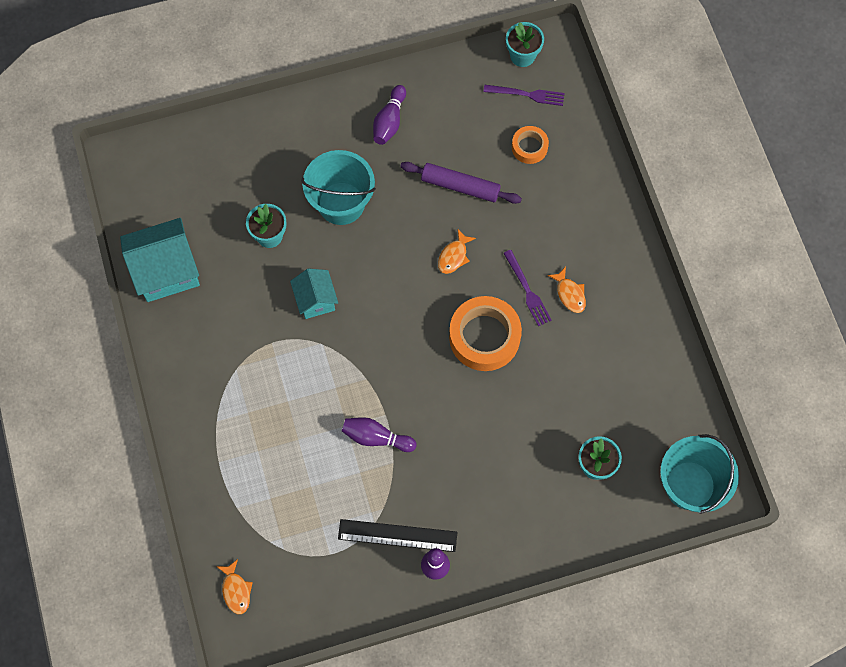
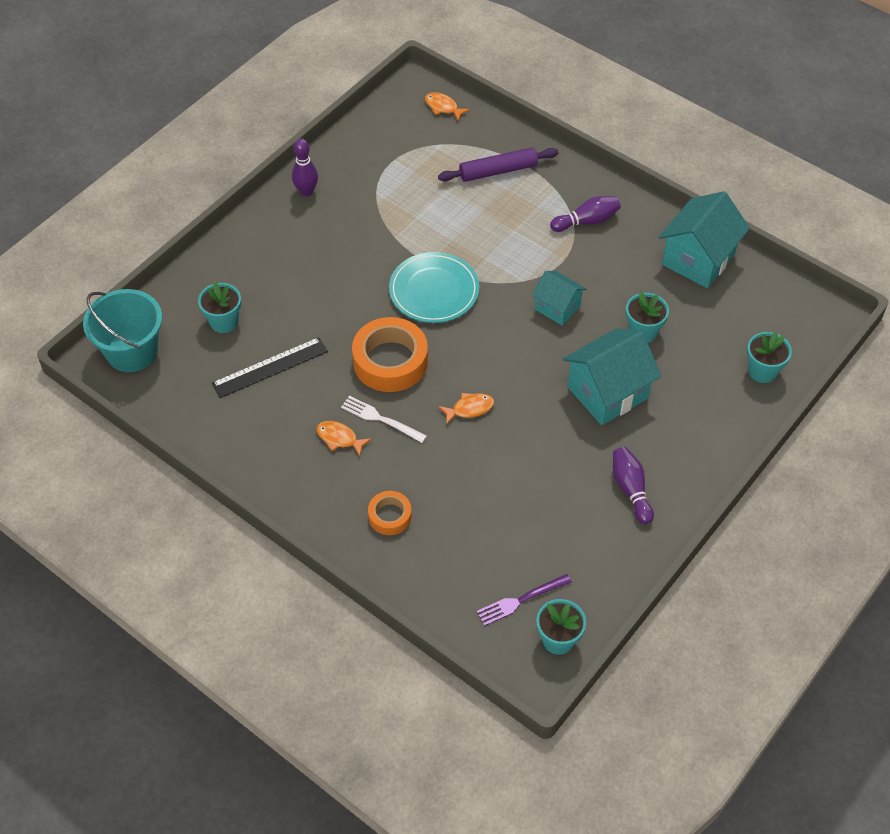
camera: 145 degrees right, 15 degrees down
(213, 147) = (762, 371): none -> turquoise flower pot
(341, 203) = (607, 392): turquoise bucket -> turquoise house
(376, 438) = (421, 244): purple bowling pin -> purple bowling pin (586, 221)
(397, 535) = (352, 195): black ruler -> black ruler (270, 367)
(401, 382) = (434, 290): none -> turquoise plate
(454, 256) = (469, 408): orange fish -> orange fish turned 75 degrees clockwise
(460, 186) = (513, 471): purple rolling pin -> purple rolling pin (498, 171)
(528, 291) = (380, 419): purple fork -> white fork
(529, 147) = (477, 548): orange tape -> orange tape (390, 516)

